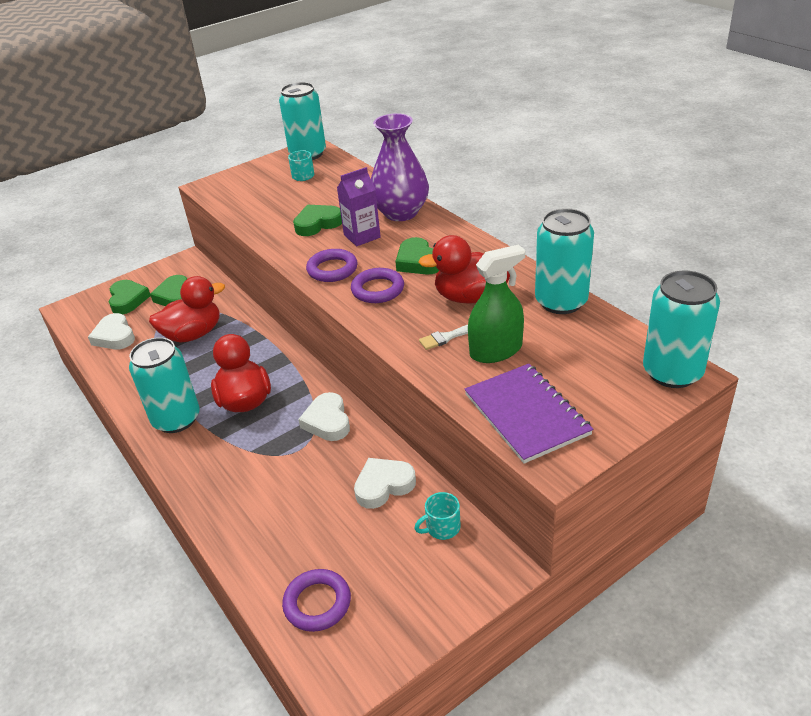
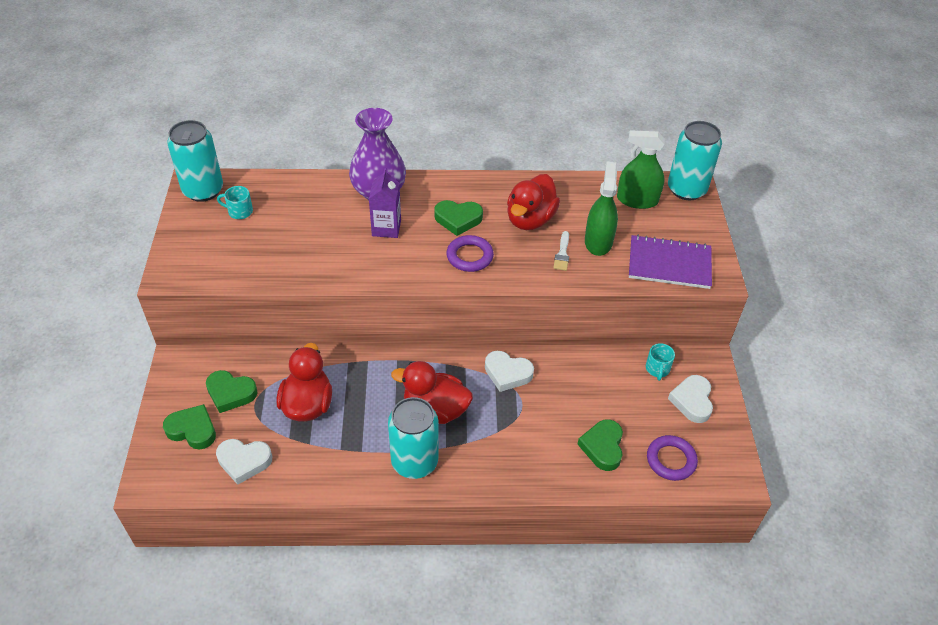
camera: 60 degrees left, 10 degrees up
(317, 224) = (335, 241): green heart -> green heart (602, 447)
(332, 269) = (414, 265): purple ring -> none
(383, 485) = (598, 377): white heart -> white heart (692, 401)
(561, 302) = (578, 187): turquoise can -> none
(598, 346) = (637, 200): none -> green spray bottle

